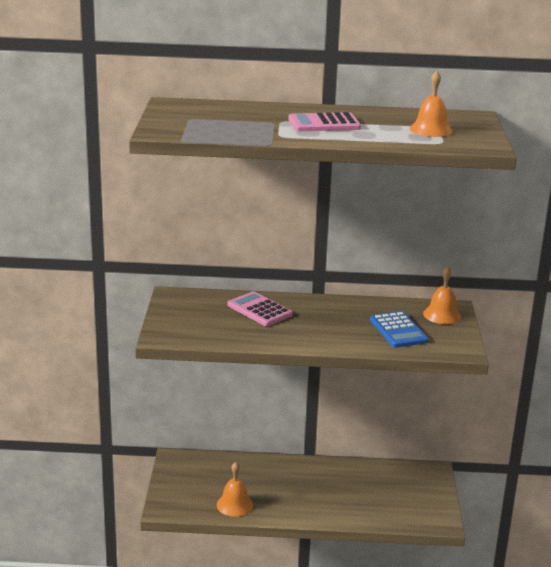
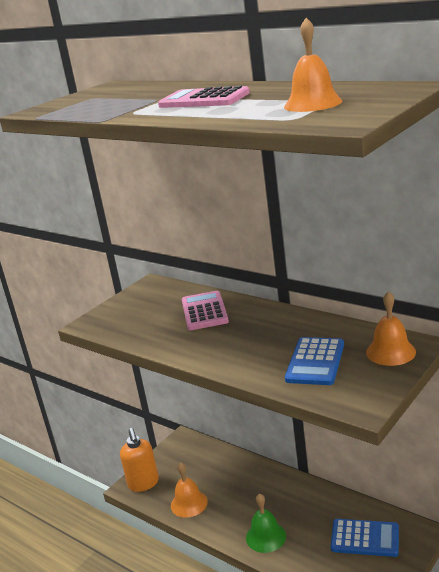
camera: 40 degrees right, 0 degrees up
(174, 502) = (143, 483): none -> orange soap dispenser
(324, 508) = (266, 536): none -> green bell
(400, 486) = (365, 538): none -> blue calculator

